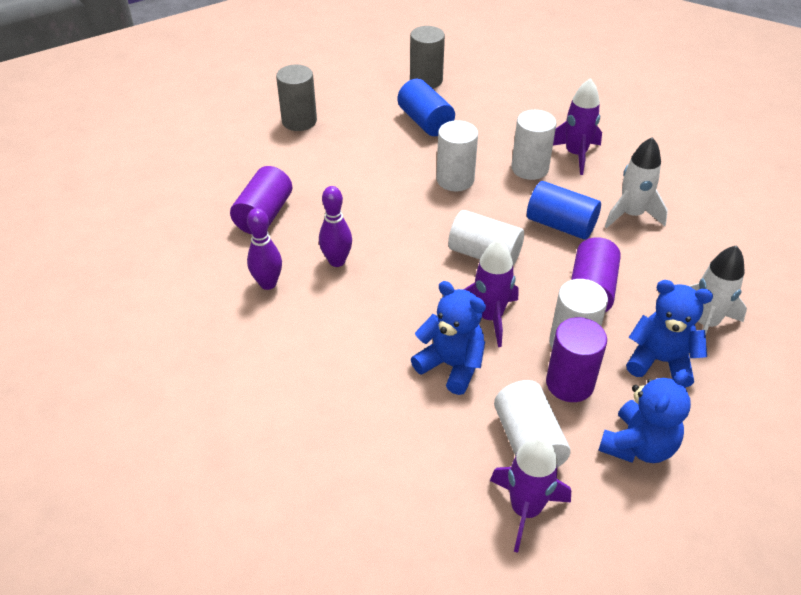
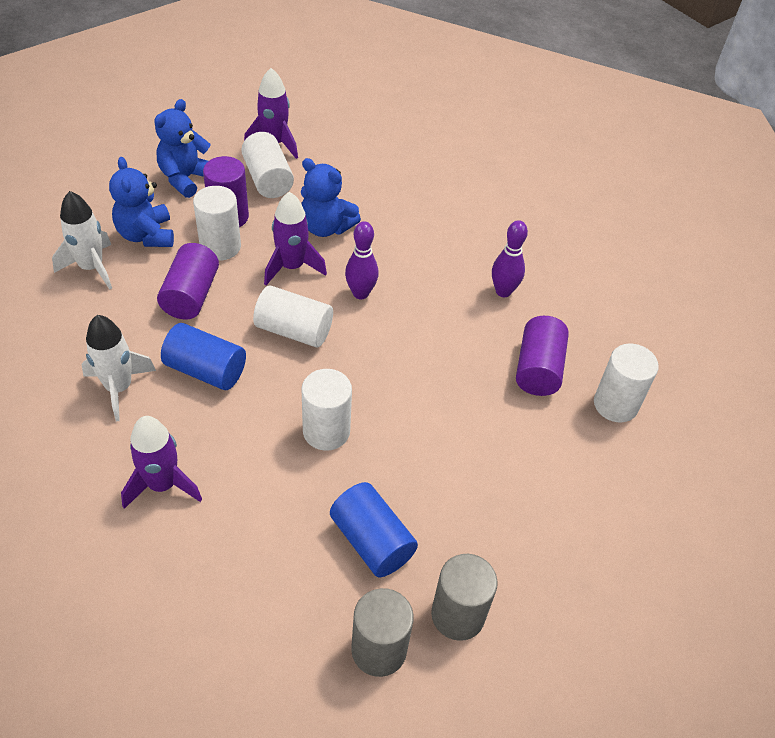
camera: 170 degrees right, 5 degrees up
(299, 121) = (552, 530): grey cylinder -> grey cylinder (458, 615)
(337, 261) = (444, 317): purple bowling pin -> purple bowling pin (360, 293)
(529, 168) = (229, 455): white cylinder -> white cylinder (615, 404)
(660, 361) = (146, 235): blue teddy bear -> blue teddy bear turned 60 degrees clockwise

